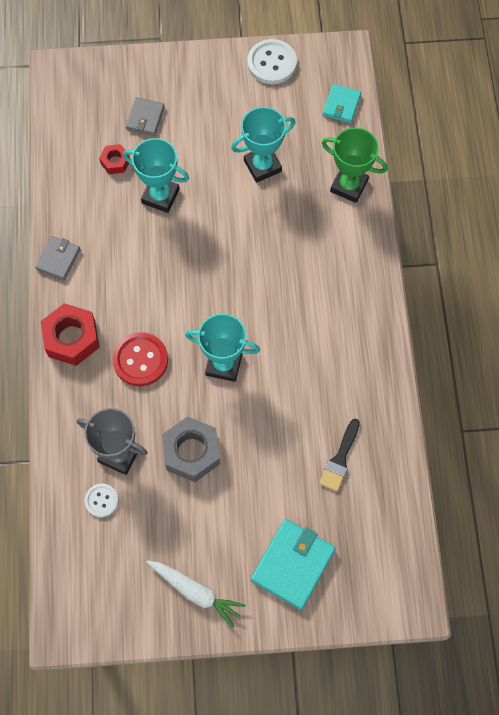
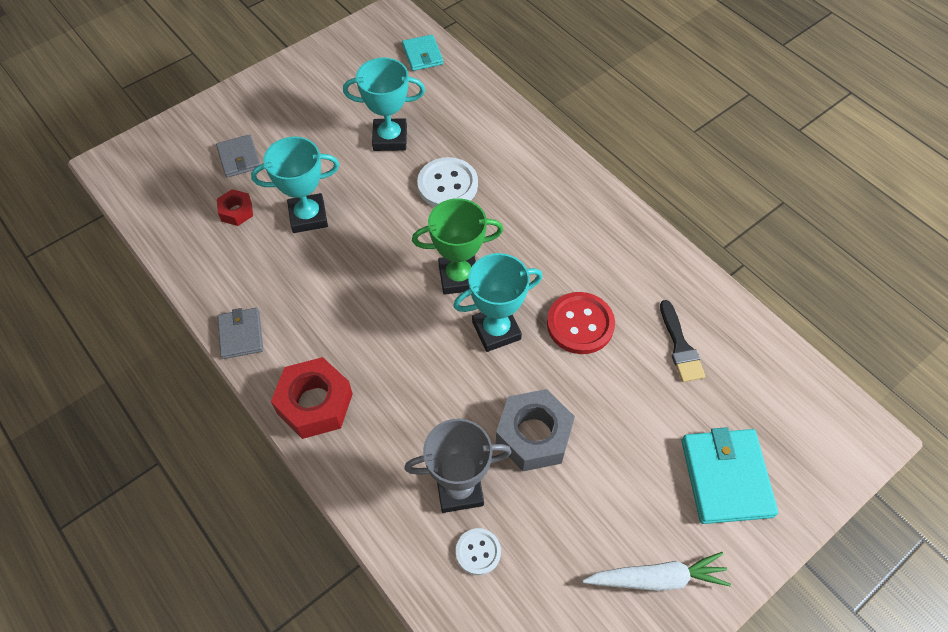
camera: 35 degrees left, 10 degrees down
(140, 360) = (407, 379): red button -> red button (580, 324)
(262, 166) = (390, 138): turquoise trophy -> turquoise trophy turned 60 degrees clockwise
(272, 63) = (330, 54): white button -> white button (447, 185)
(349, 186) = (484, 113): green trophy -> green trophy (459, 277)

